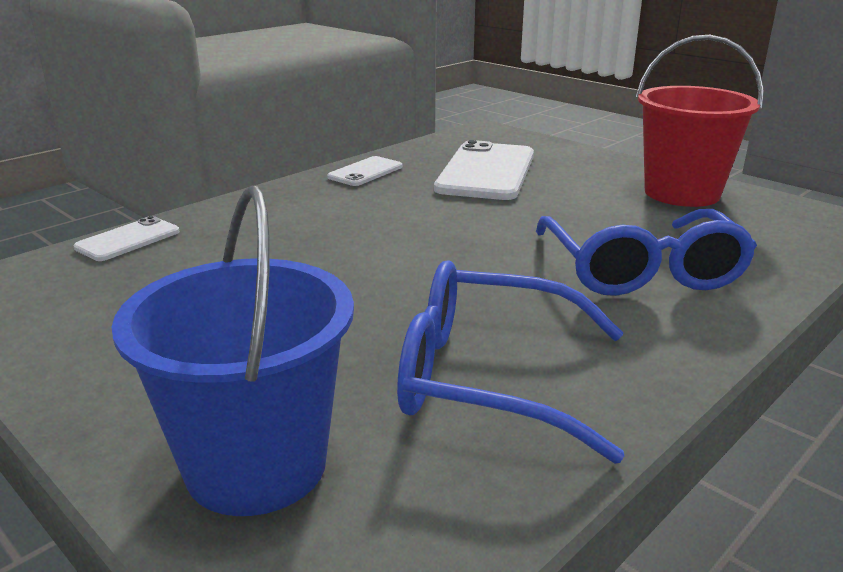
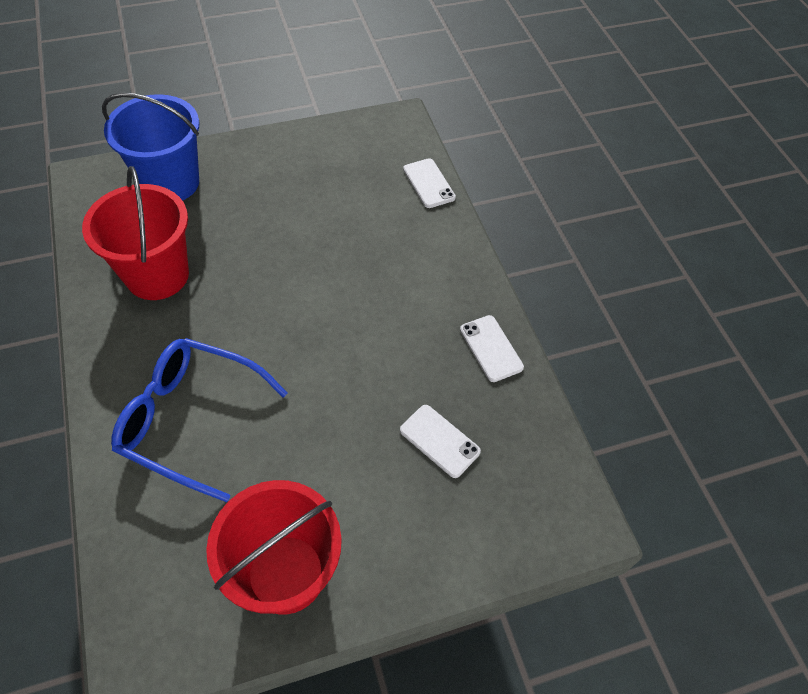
camera: 115 degrees right, 30 degrees up
(486, 172) = (439, 441): white phone -> white phone, size x0.52
(488, 377) = (157, 275): blue glasses -> red bucket

